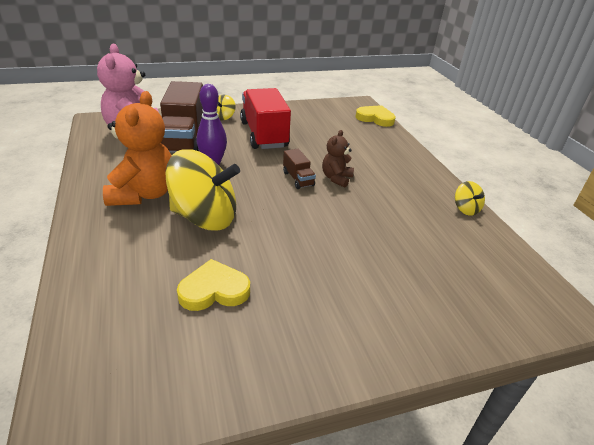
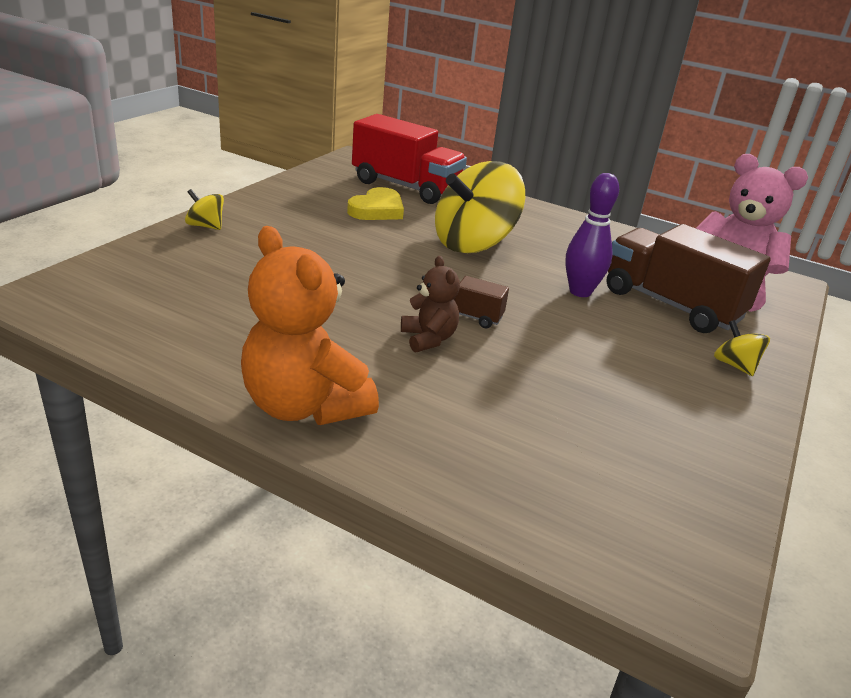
camera: 135 degrees right, 5 degrees down
(144, 194) = (555, 240): orange teddy bear -> orange teddy bear (304, 406)
(264, 134) = (628, 363): red truck -> red truck (405, 187)
(375, 118) = (574, 543): yellow heart -> none
(465, 209) = (205, 375): yellow spinning top -> yellow spinning top (205, 226)

